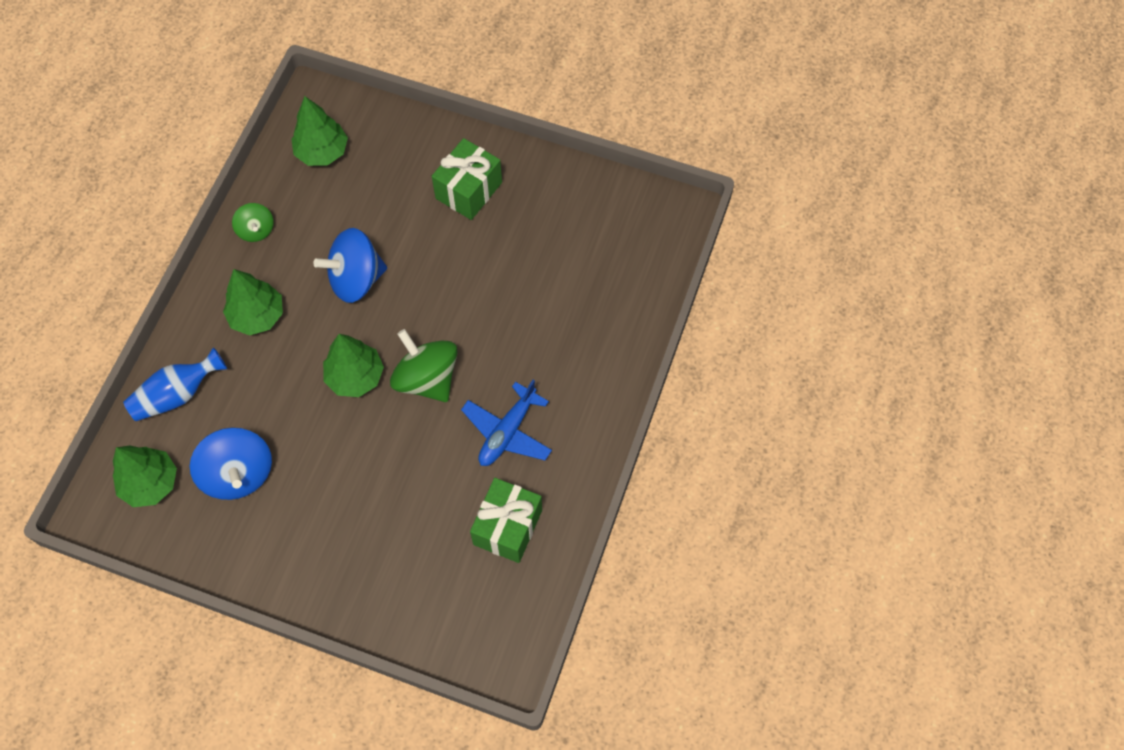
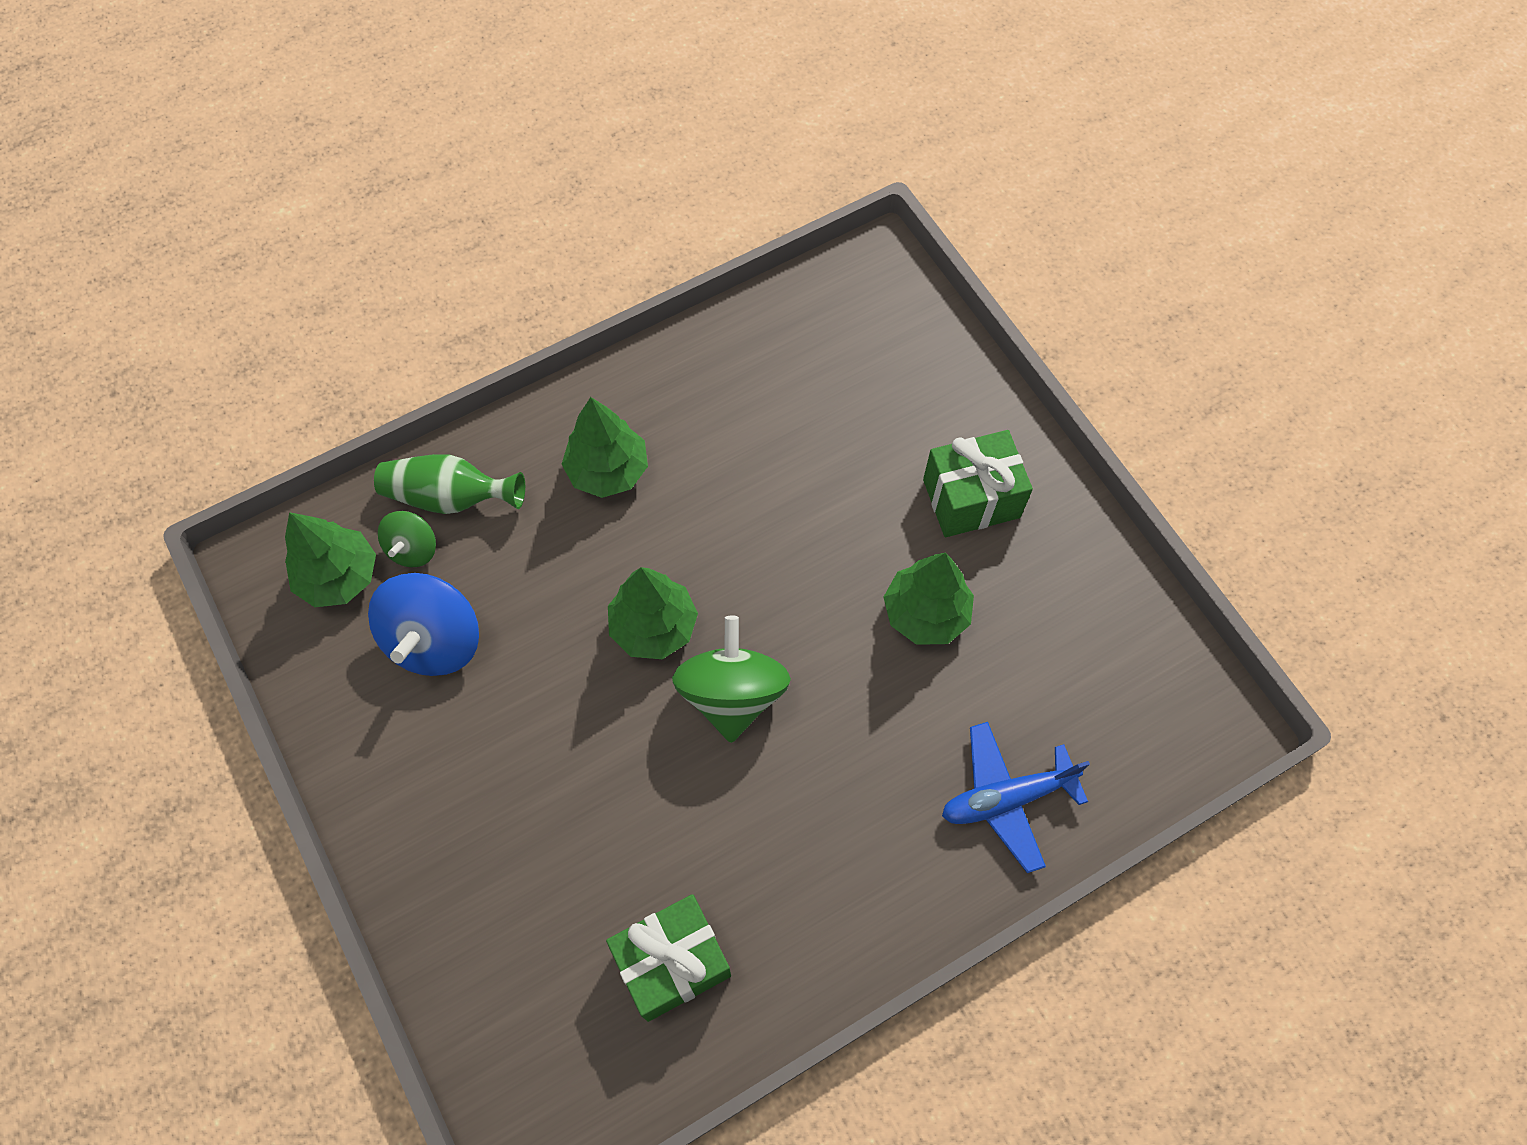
camera: 40 degrees right, 0 degrees up
(177, 394) = (450, 497): blue vase -> green vase
(256, 230) = (689, 370): green spinning top -> green spinning top (413, 549)
(322, 152) = (837, 330): green tree -> green tree (926, 613)
(356, 279) = (751, 509): blue spinning top -> none
(507, 432) = (771, 839): blue plane -> blue plane (1006, 798)

